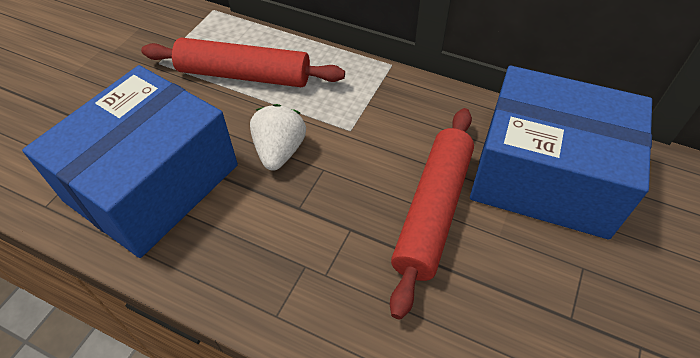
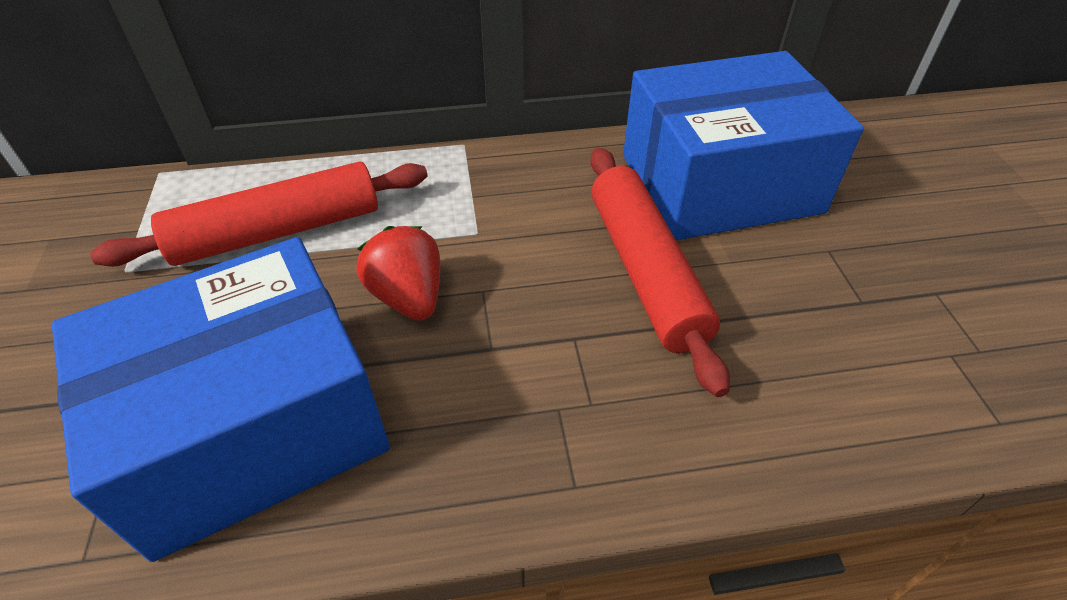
camera: 35 degrees left, 5 degrees down
(152, 183) = (252, 426): blue box -> blue box turned 60 degrees clockwise
(280, 151) = (408, 297): white strawberry -> red strawberry

